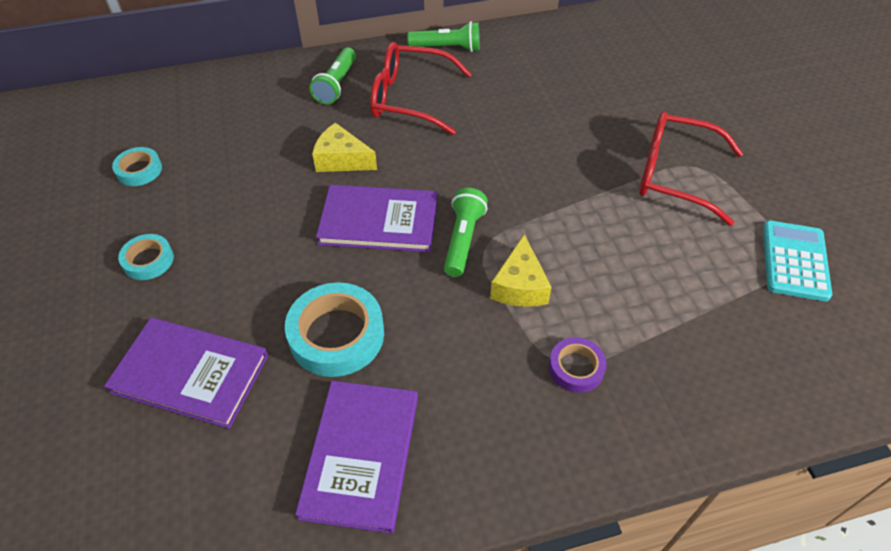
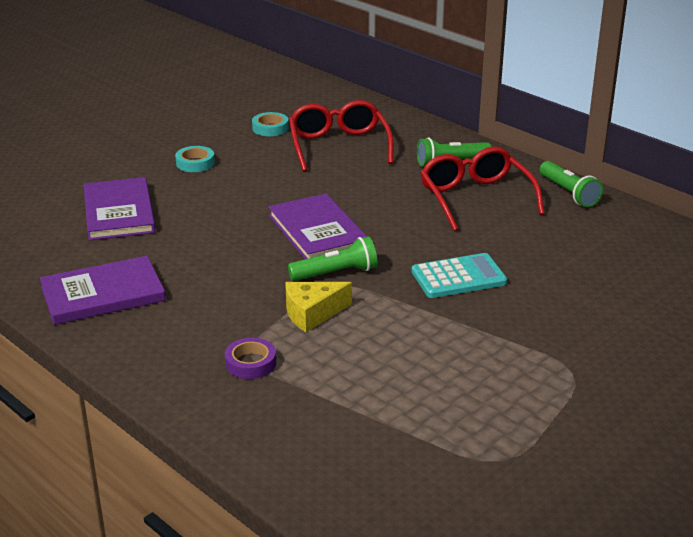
camera: 60 degrees right, 20 degrees down
(337, 335) = (193, 251): turquoise tape -> none
(341, 160) = (366, 194): yellow cheese -> none
(674, 175) = (541, 361): red glasses -> red glasses (338, 146)
(795, 261) = (499, 463): turquoise calculator -> turquoise calculator (458, 277)

